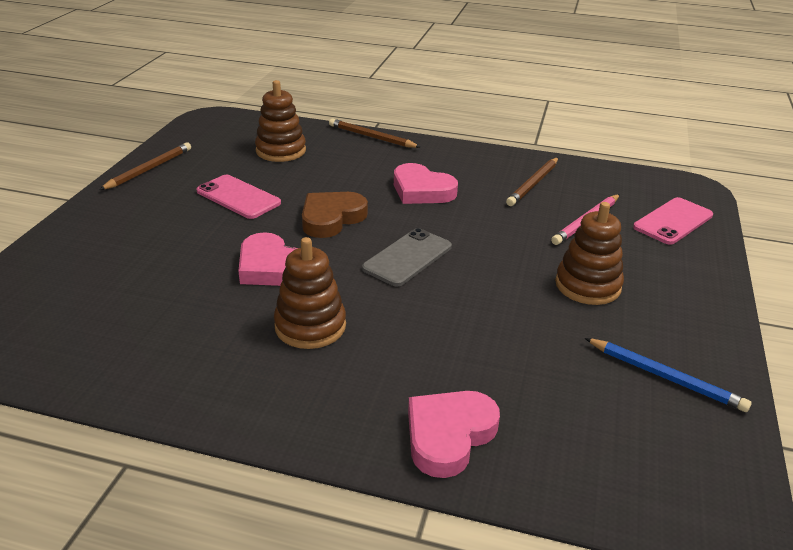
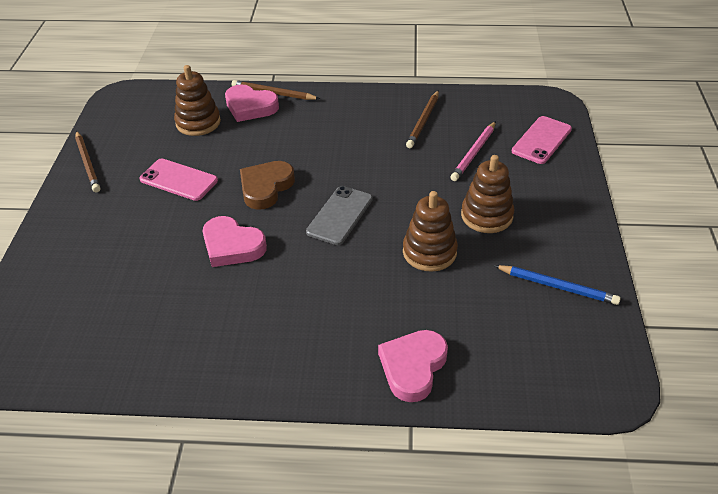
camera: 10 degrees left, 10 degrees up
(149, 169) = (88, 163): brown pencil -> brown pencil turned 135 degrees clockwise
(310, 326) = (282, 295): brown stacking toy -> brown stacking toy (429, 252)
(422, 190) = (333, 144): pink heart -> pink heart (250, 107)

